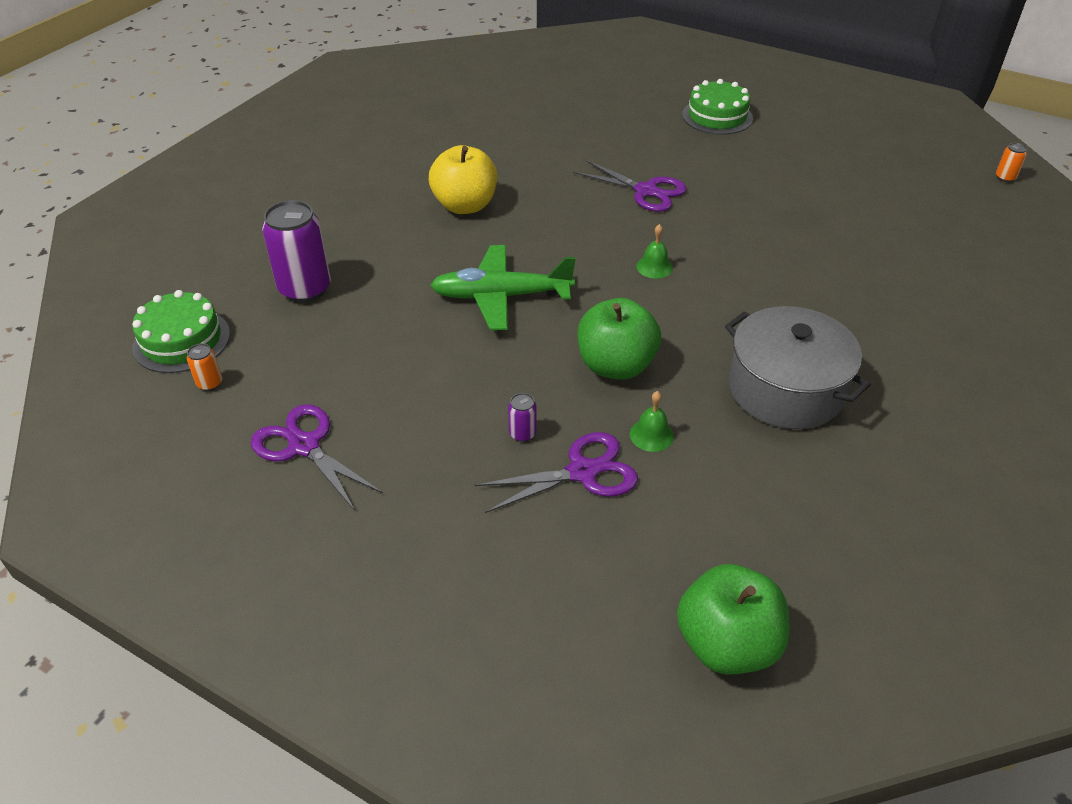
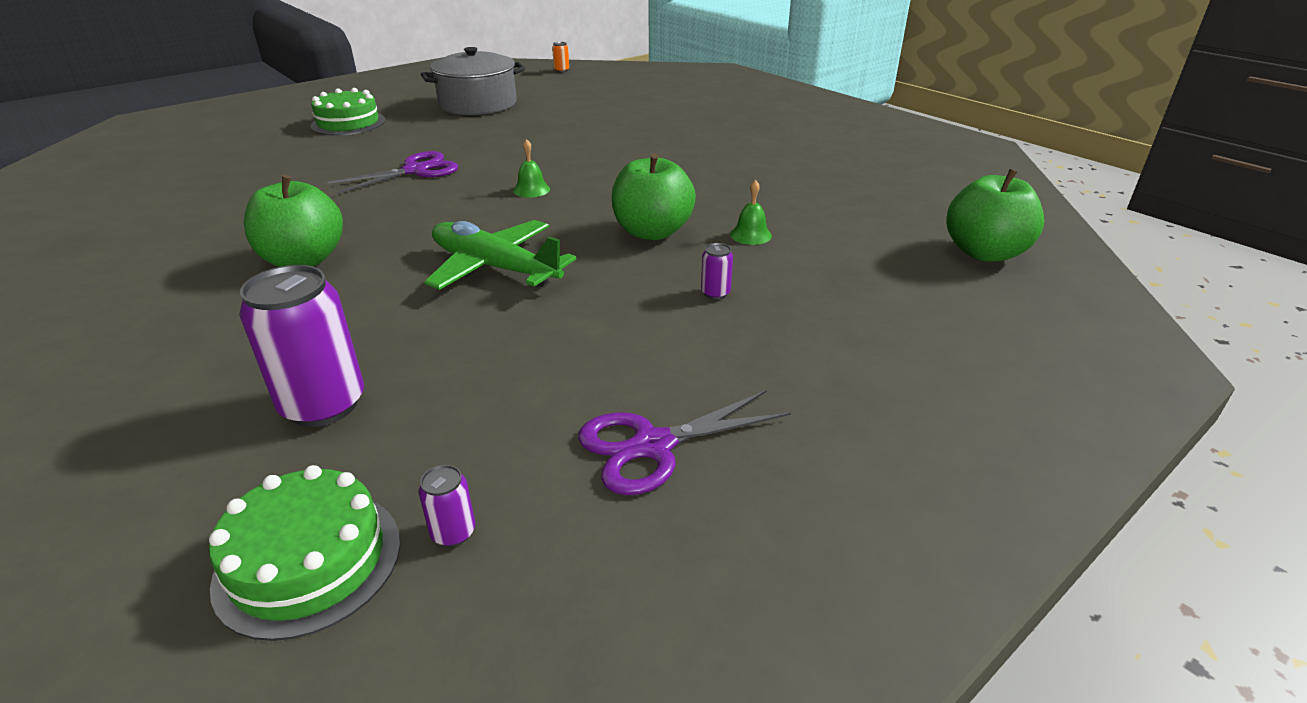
camera: 70 degrees left, 10 degrees down
(210, 383) = (453, 532): orange can -> purple can
(465, 205) = (304, 260): yellow apple -> green apple
(501, 296) = (495, 268): green plane -> green plane turned 105 degrees clockwise
(582, 472) = (781, 273): purple scissors -> none
(785, 389) = (728, 177): grey pot -> grey pot (478, 104)

